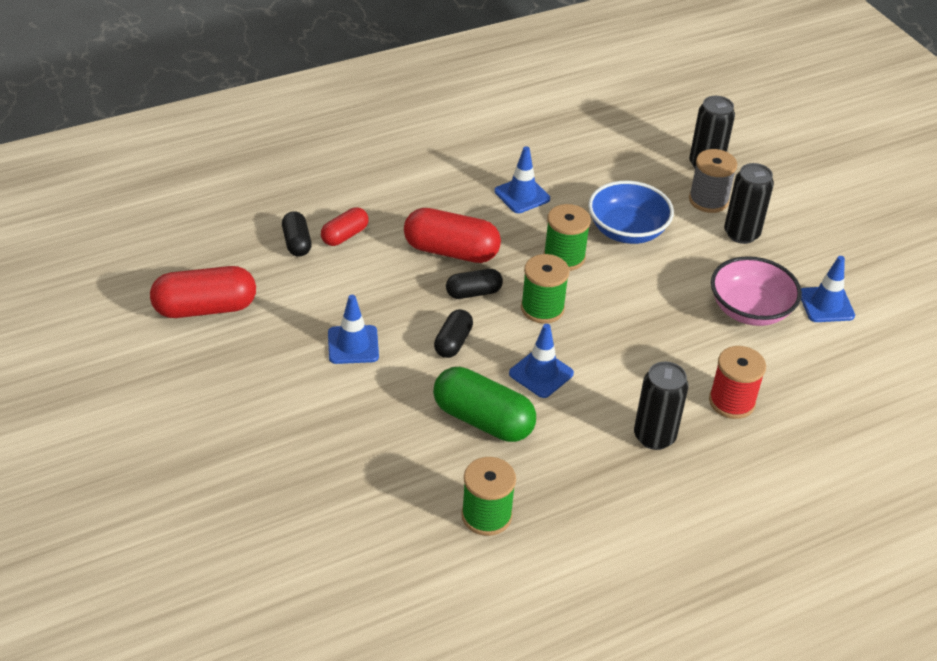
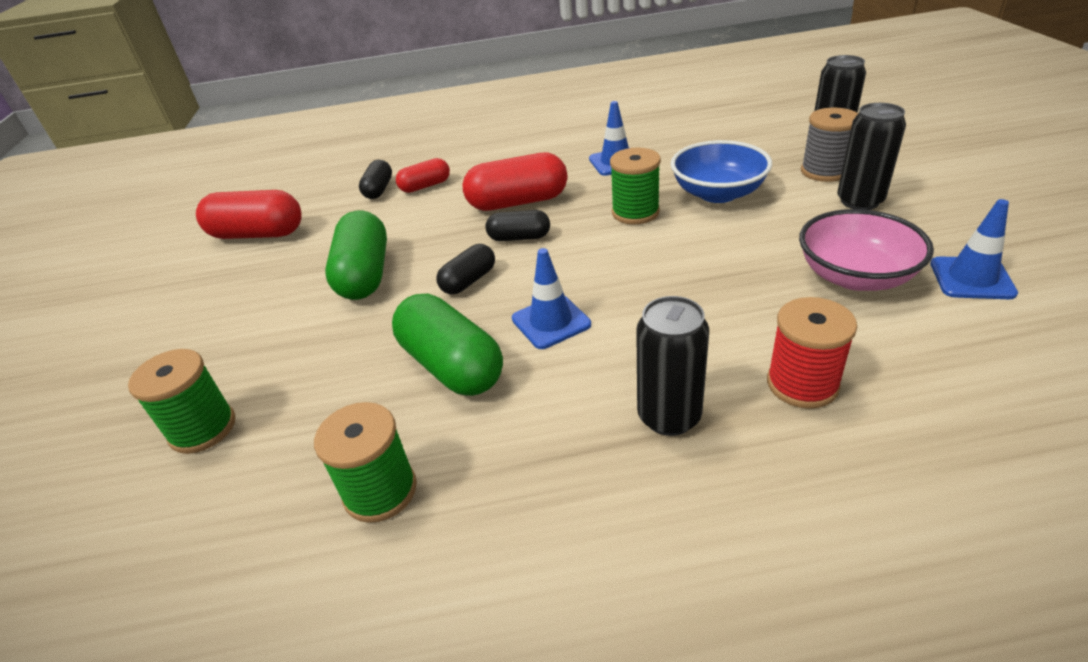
camera: 25 degrees right, 5 degrees down
(353, 345) = (364, 275): blue traffic cone -> green capsule
(451, 251) = (518, 202): red capsule -> red capsule turned 45 degrees counterclockwise
(542, 308) = (587, 256): green spool -> green spool (203, 429)

